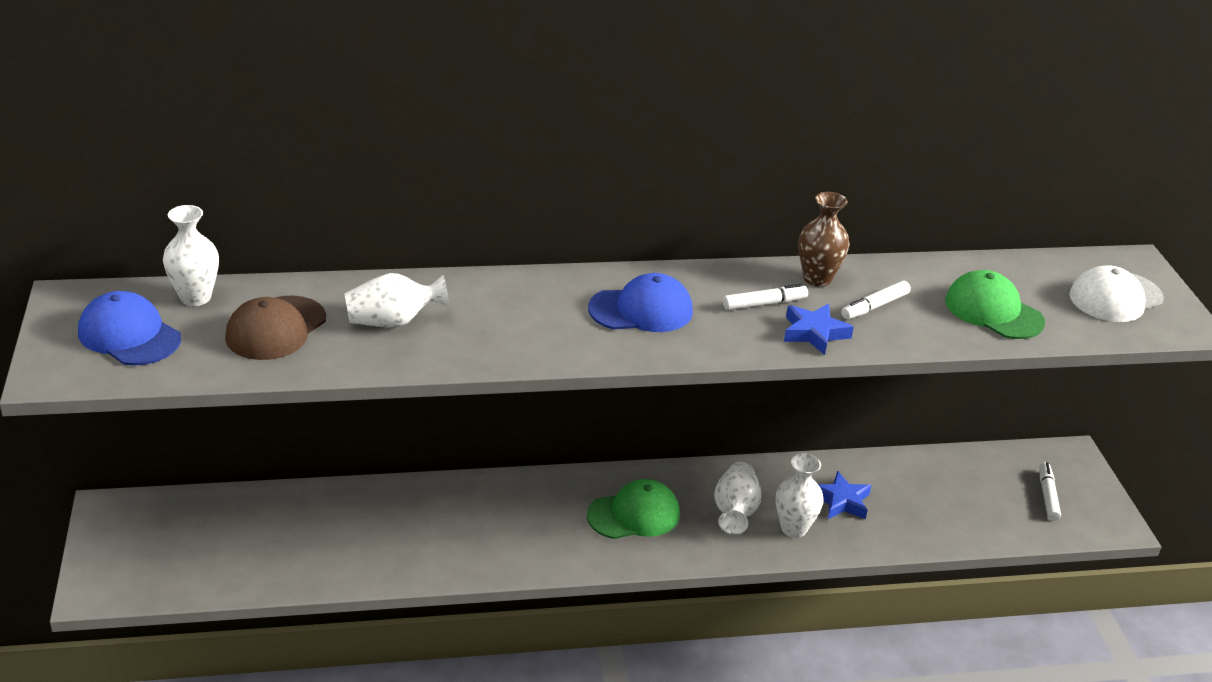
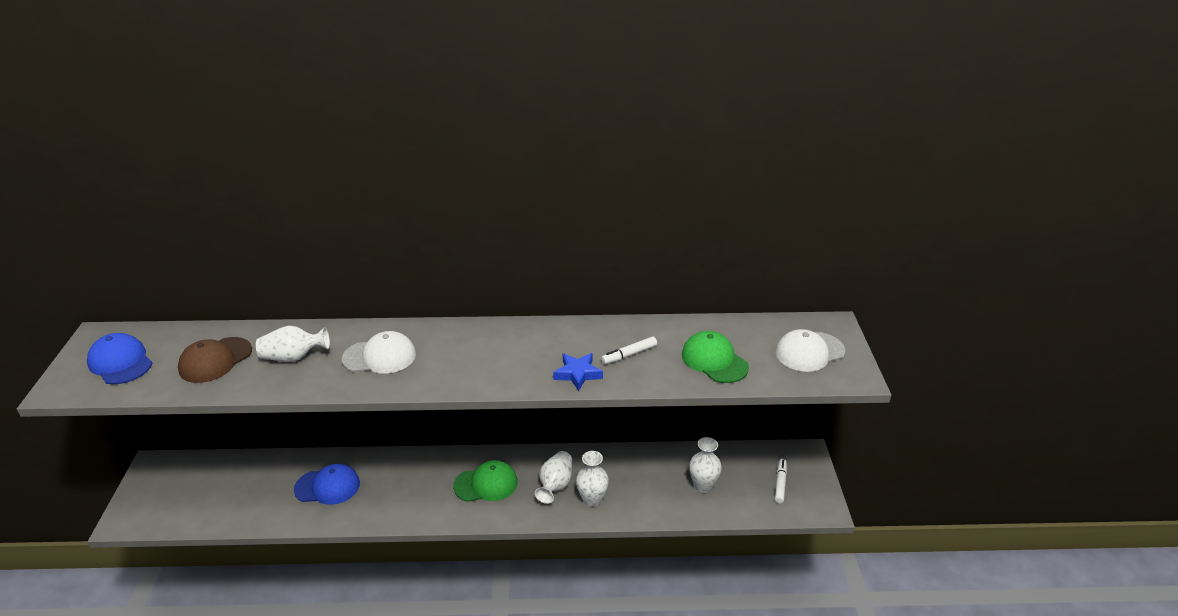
camera: 10 degrees right, 0 degrees up
(195, 297) = (175, 336): white vase -> white vase (703, 486)
(521, 318) = (379, 357): none -> white cap
(641, 310) = (464, 353): blue cap -> blue cap (327, 486)
(764, 303) = (551, 350): white marker -> none
(817, 279) = (596, 332): brown vase -> none
(841, 501) = (631, 481): blue star -> none

